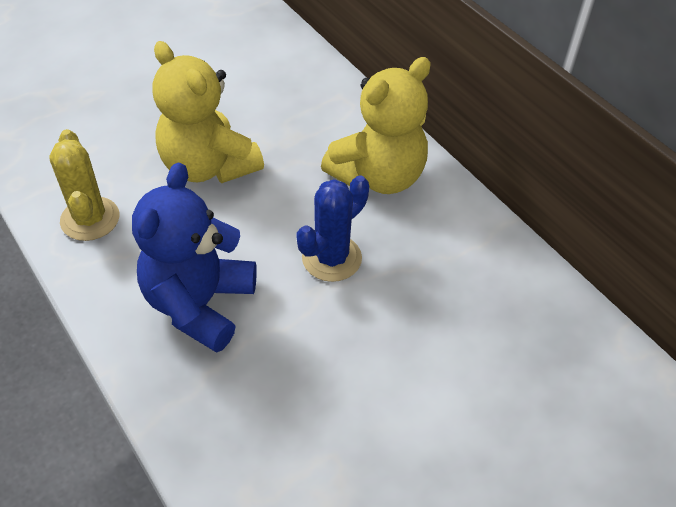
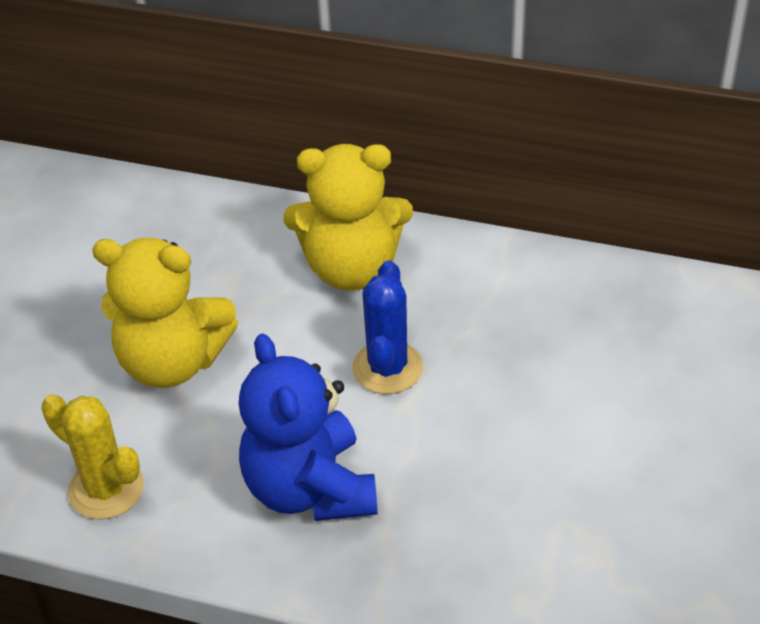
camera: 35 degrees left, 5 degrees down
(378, 176) = (351, 268): yellow teddy bear -> yellow teddy bear turned 75 degrees clockwise

